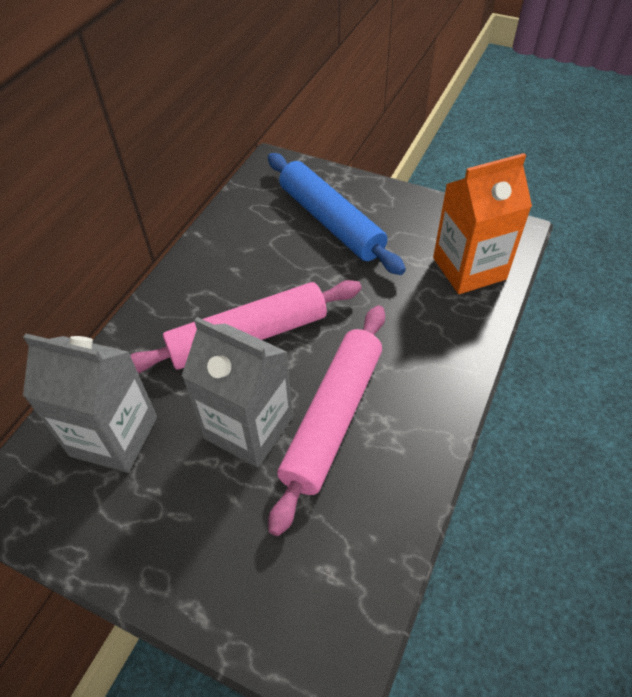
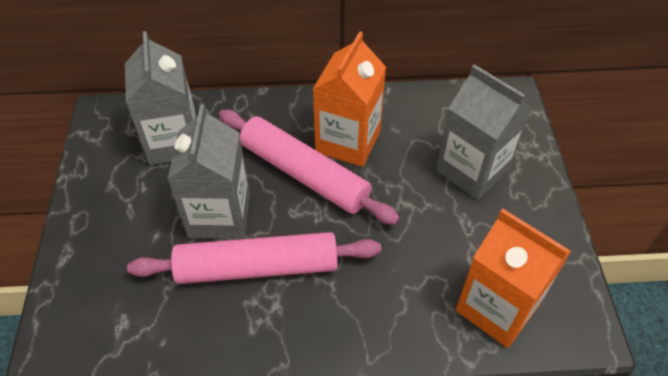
camera: 60 degrees right, 0 degrees up
(235, 288) = (348, 141): none -> orange carton
(331, 221) = (472, 170): blue rolling pin -> grey carton

